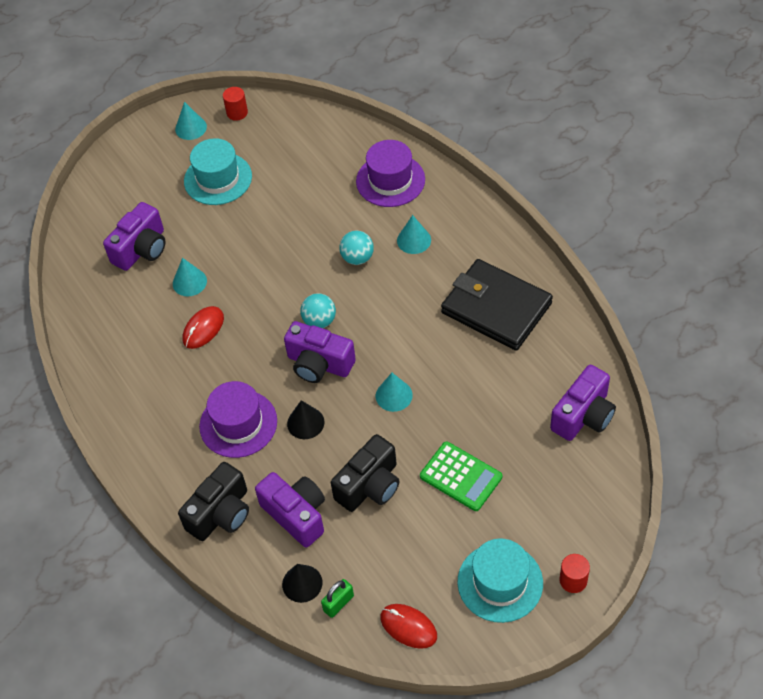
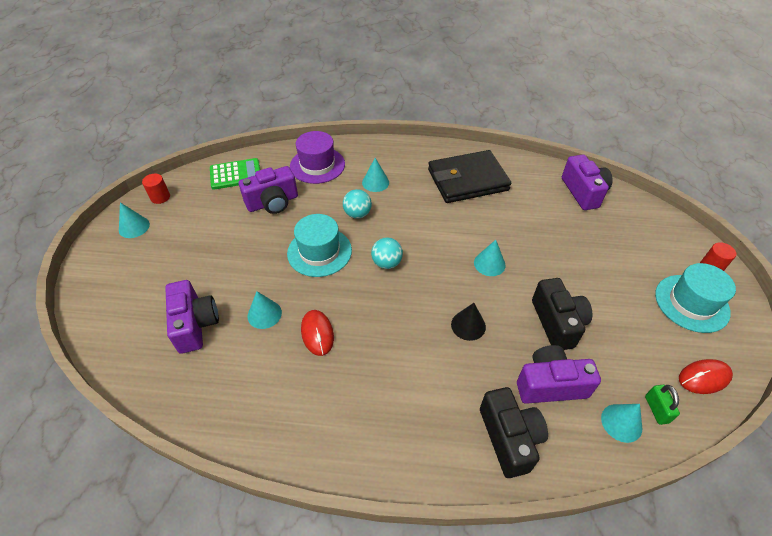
camera: 55 degrees left, 5 degrees down
(218, 179) = (198, 240): turquoise hat -> turquoise hat (319, 252)
(238, 424) = (430, 368): purple hat -> none
(302, 583) = (621, 422): black cone -> turquoise cone
(319, 364) = (423, 286): purple camera -> purple camera (273, 202)
(461, 476) = (587, 271): green calculator -> green calculator (235, 174)

